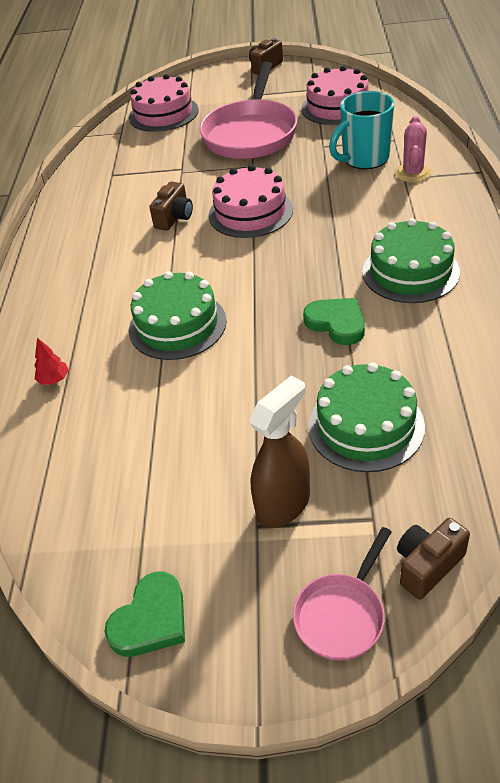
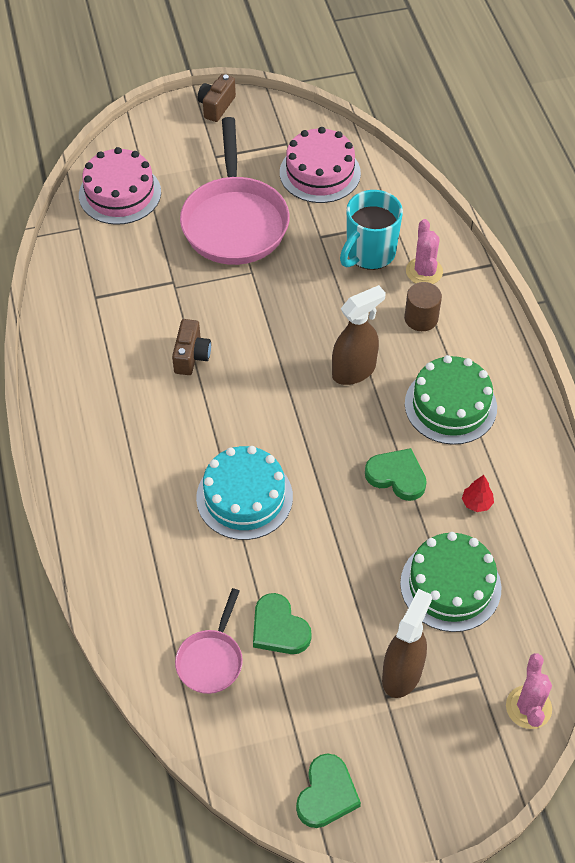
camera: 20 degrees left, 10 degrees up
(54, 380) = (146, 578): red tree -> red tree (476, 503)
(165, 441) = (279, 628): none -> green heart
(177, 325) = (244, 497): green cake -> turquoise cake
(250, 212) = (271, 341): pink cake -> none
(321, 238) = (354, 371): none -> brown spray bottle
(342, 615) = (474, 760): pink pan -> pink pan (211, 660)
(400, 205) = (421, 318): none -> brown cylinder
(427, 565) = (528, 707): brown camera -> pink cactus

